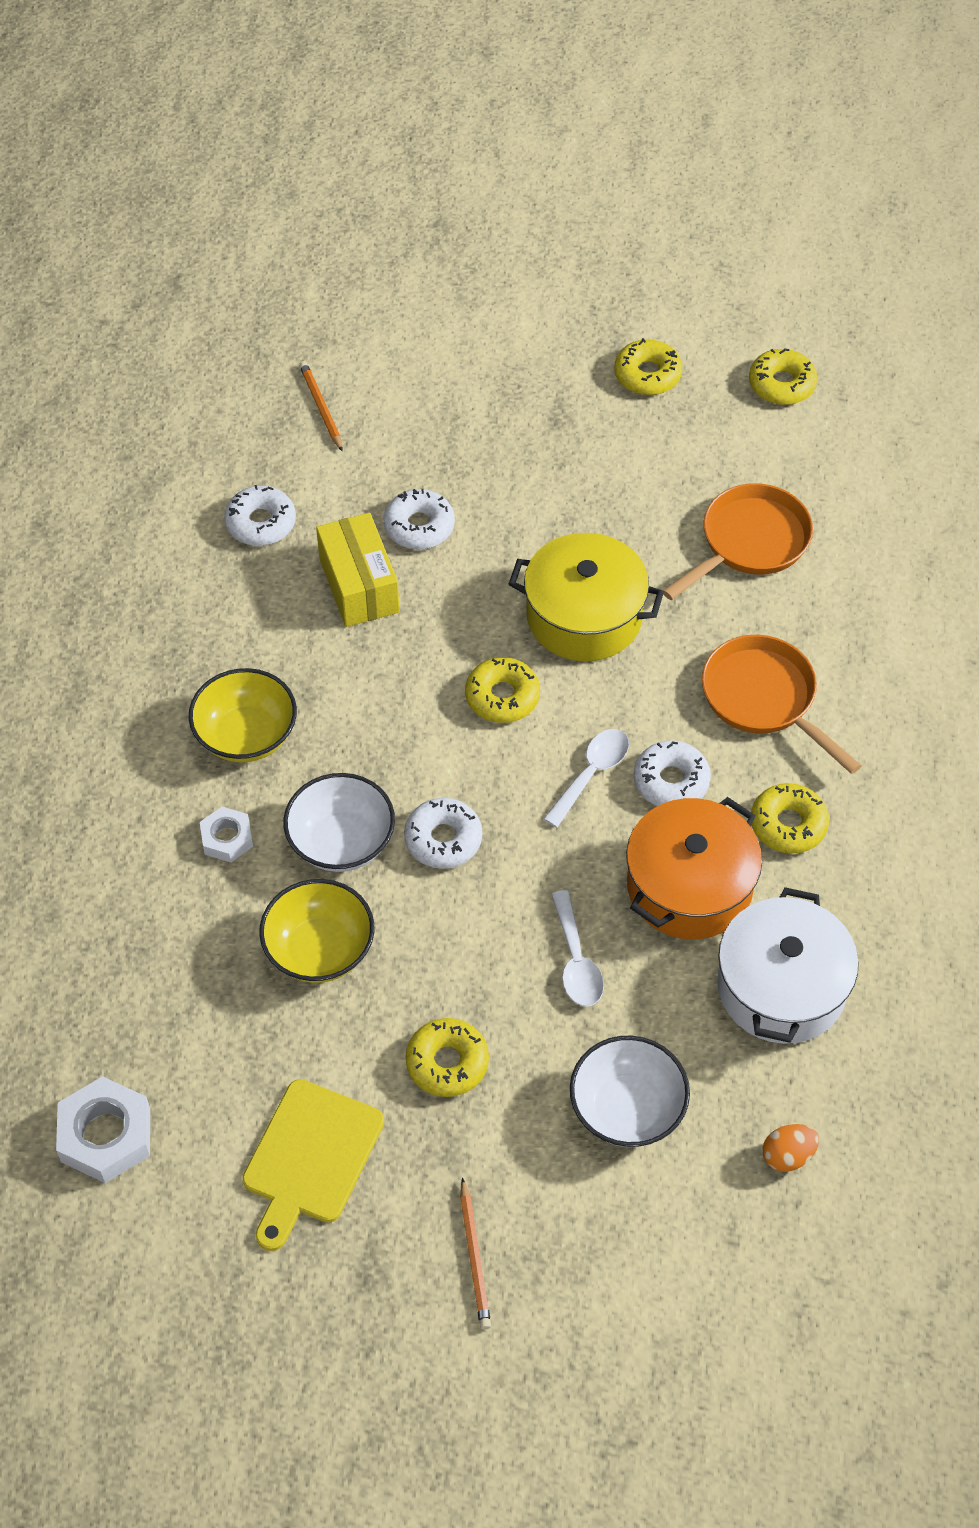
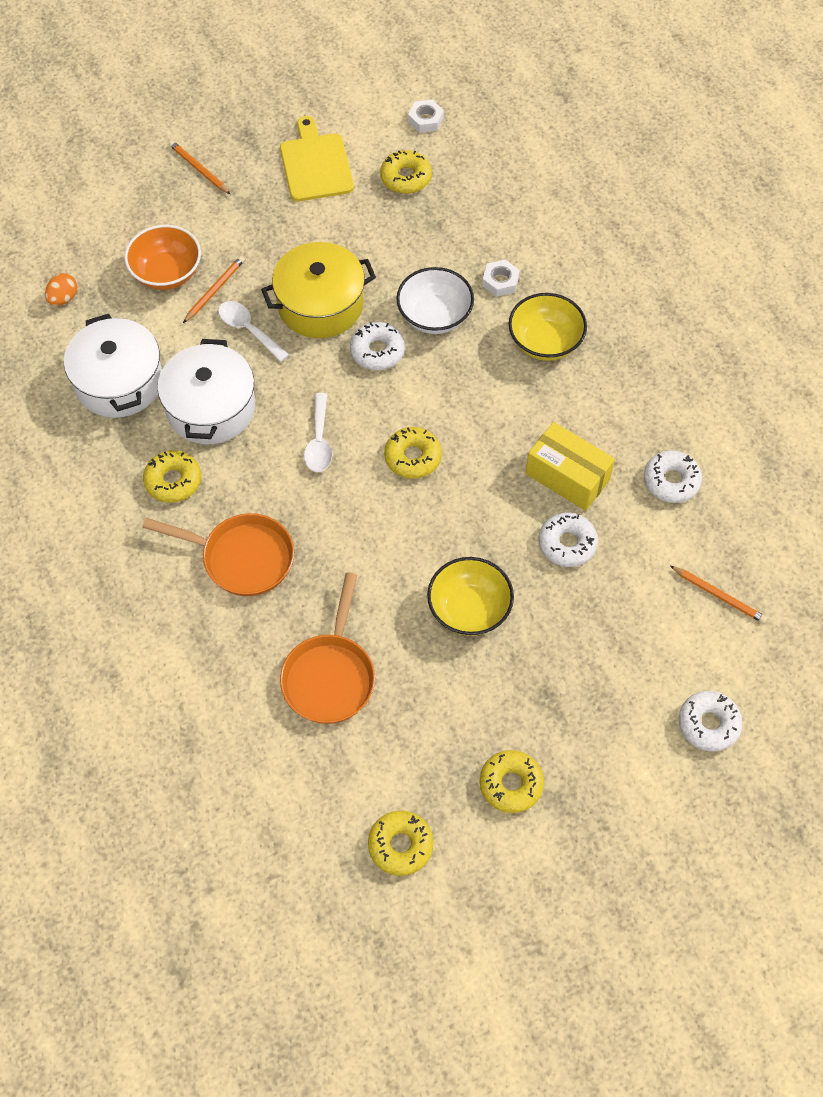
camera: 145 degrees right, 5 degrees up
(106, 1135) = (425, 120): white nut -> white nut, size x0.60
(319, 950) = (396, 256): yellow bowl -> yellow bowl (469, 609)
(447, 1062) = (280, 242): yellow donut -> yellow donut (406, 177)
(581, 1043) = (215, 290): none -> orange pencil
(584, 616) = (403, 545): yellow pot -> yellow pot (320, 304)
(627, 1109) = (167, 273): white bowl -> orange bowl
(671, 781) = (266, 465): white donut -> white donut (708, 724)
(689, 886) = (211, 408): orange pot -> white pot

